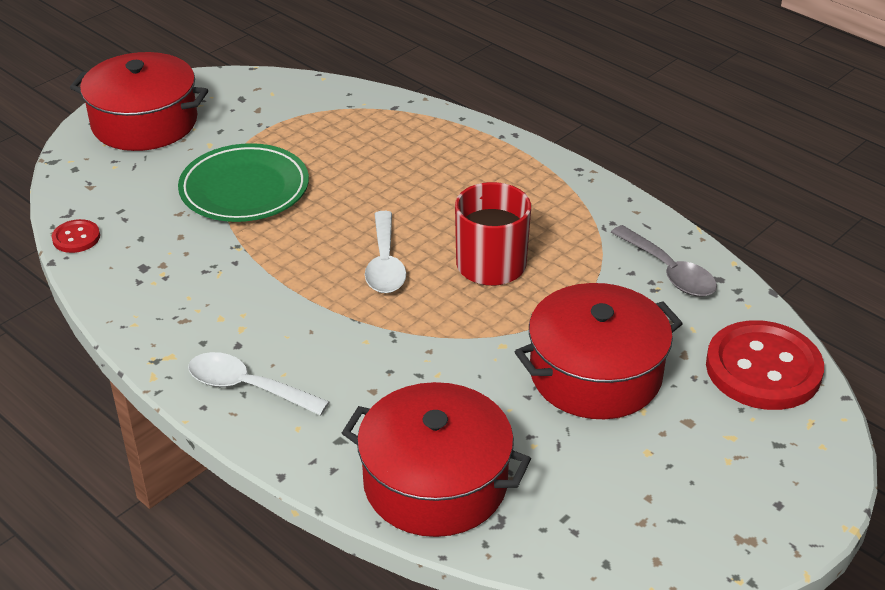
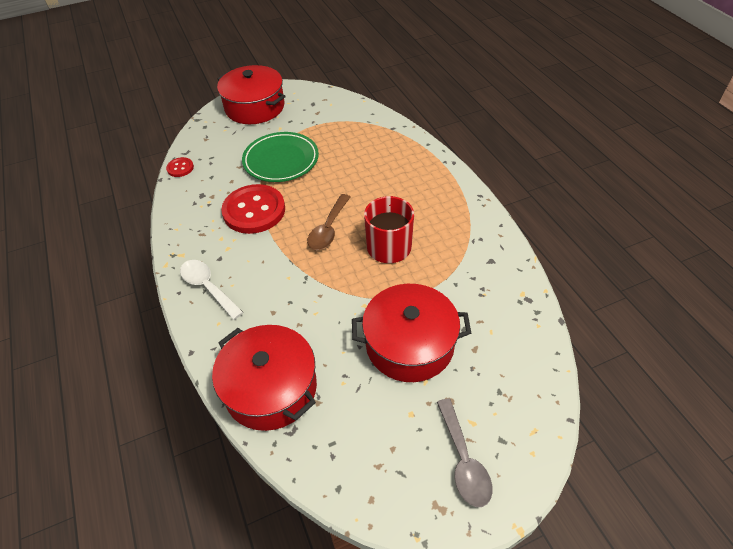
camera: 25 degrees right, 10 degrees up
(385, 264) = (328, 229): white spoon -> brown spoon
(669, 271) = (498, 284): grey spoon -> grey spoon (463, 461)
(763, 368) = (522, 377): red button -> red button (254, 211)

